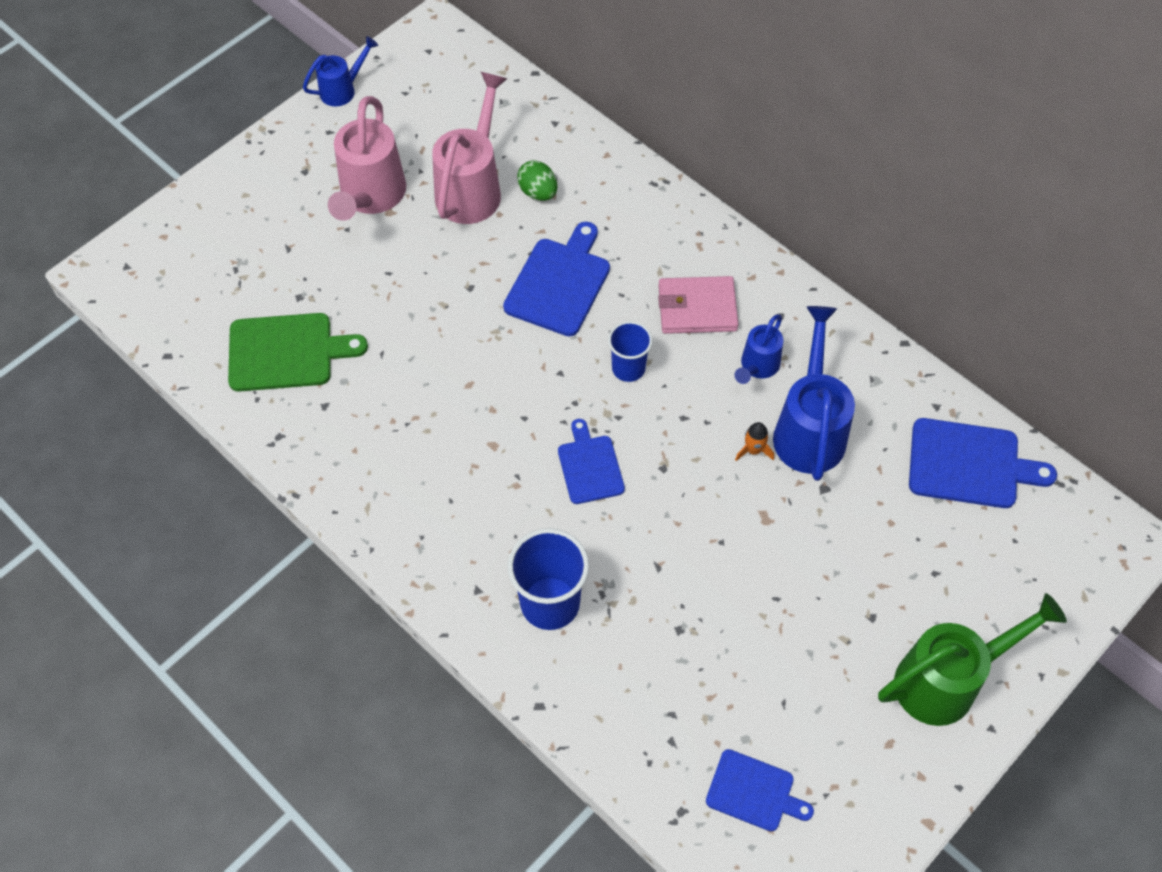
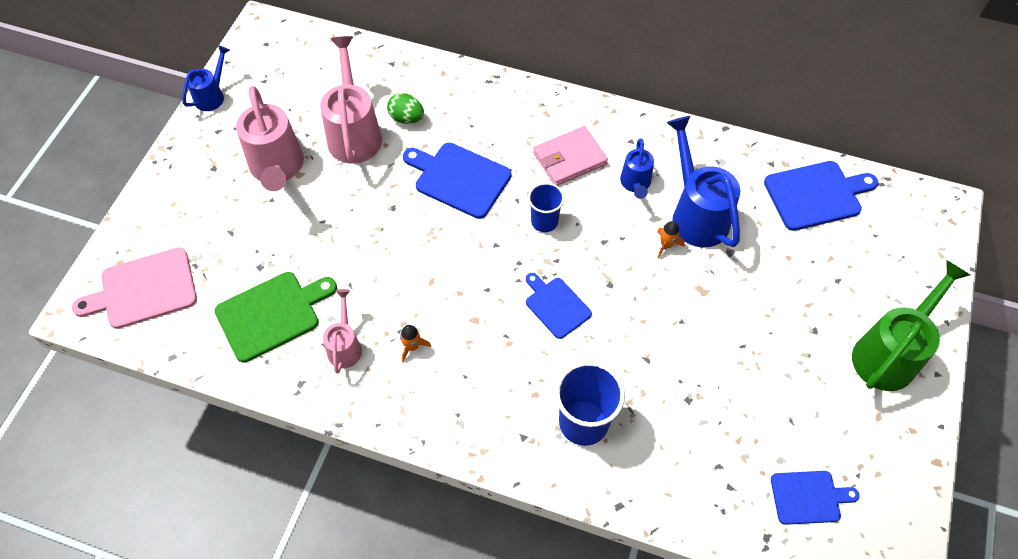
camera: 25 degrees left, 0 degrees up
(173, 274) = (144, 289): none -> pink cutting board
(343, 417) = (345, 346): none -> pink watering can
(412, 446) = (412, 346): none -> orange rocket
(559, 283) = (459, 178): blue cutting board -> blue cutting board turned 60 degrees counterclockwise

